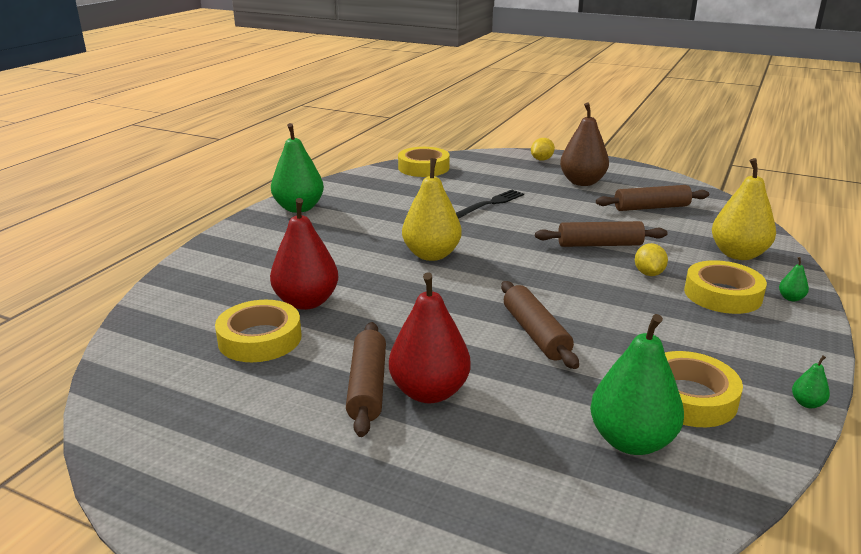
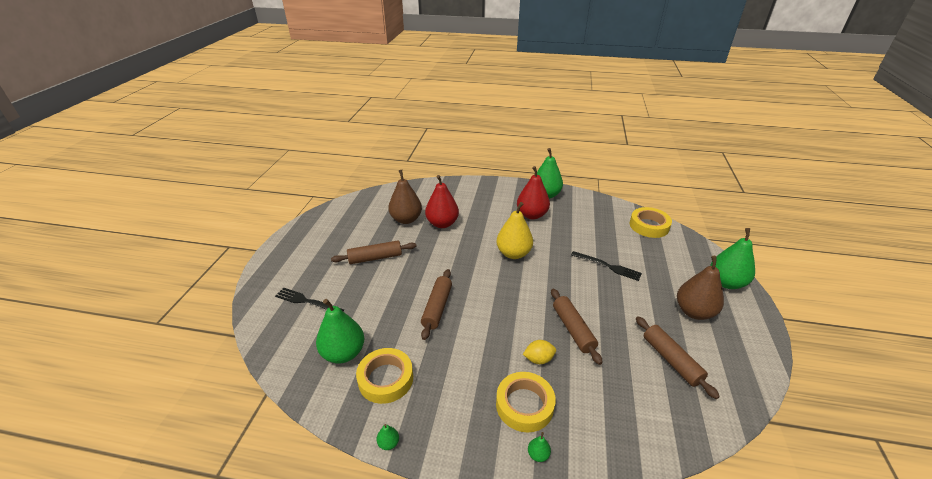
camera: 75 degrees right, 10 degrees up
(260, 339) = (406, 219): yellow tape -> brown pear
(429, 392) = (374, 277): red pear -> red pear (532, 215)
(472, 491) = (307, 301): none -> black fork
(535, 333) = (437, 307): brown rolling pin -> brown rolling pin turned 45 degrees counterclockwise
(541, 159) = (726, 282): yellow lemon -> green pear
(738, 254) = (606, 422): yellow pear -> none

